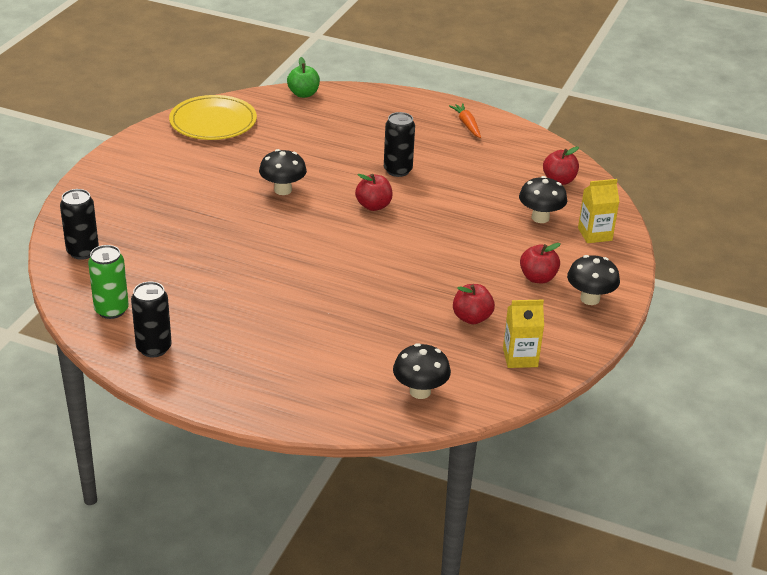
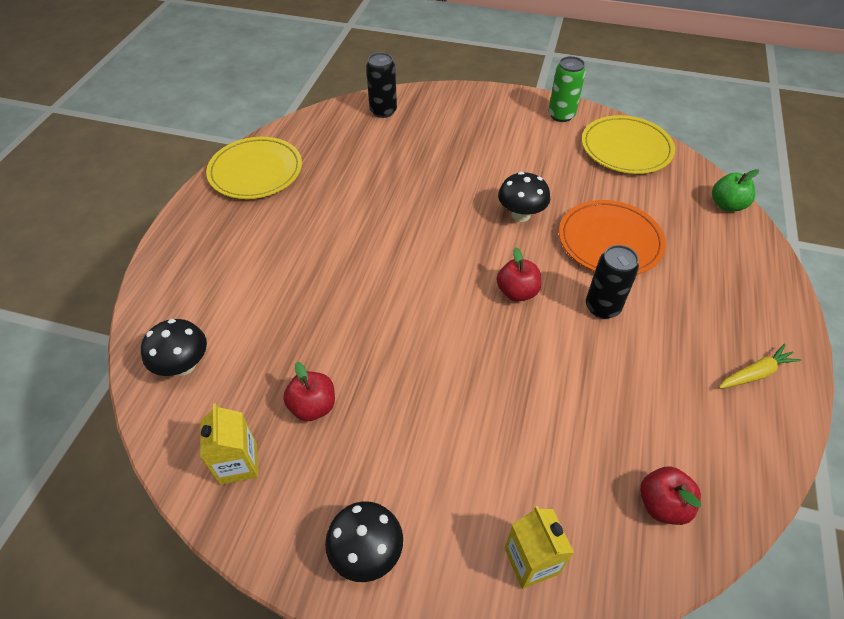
camera: 85 degrees right, 15 degrees up
(111, 310) = (305, 140): green can -> green can (561, 115)
(154, 348) = (255, 171): black can -> yellow plate
(328, 153) = (610, 241): none -> orange plate
(467, 125) = (755, 373): orange carrot -> yellow carrot
(538, 278) = (405, 480): red apple -> none
(540, 218) = (551, 479): black mushroom -> none

